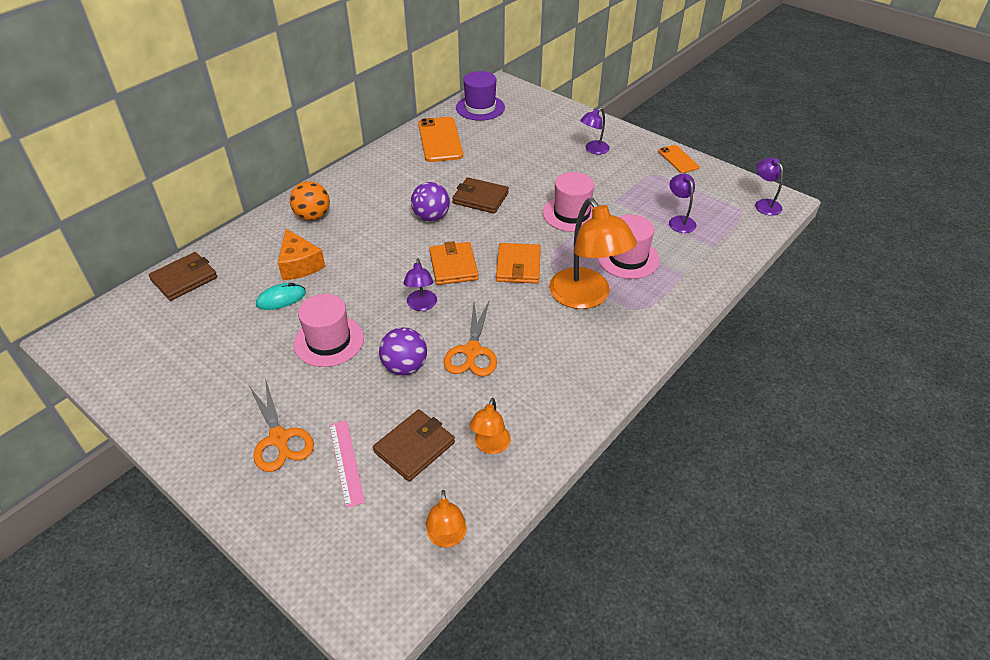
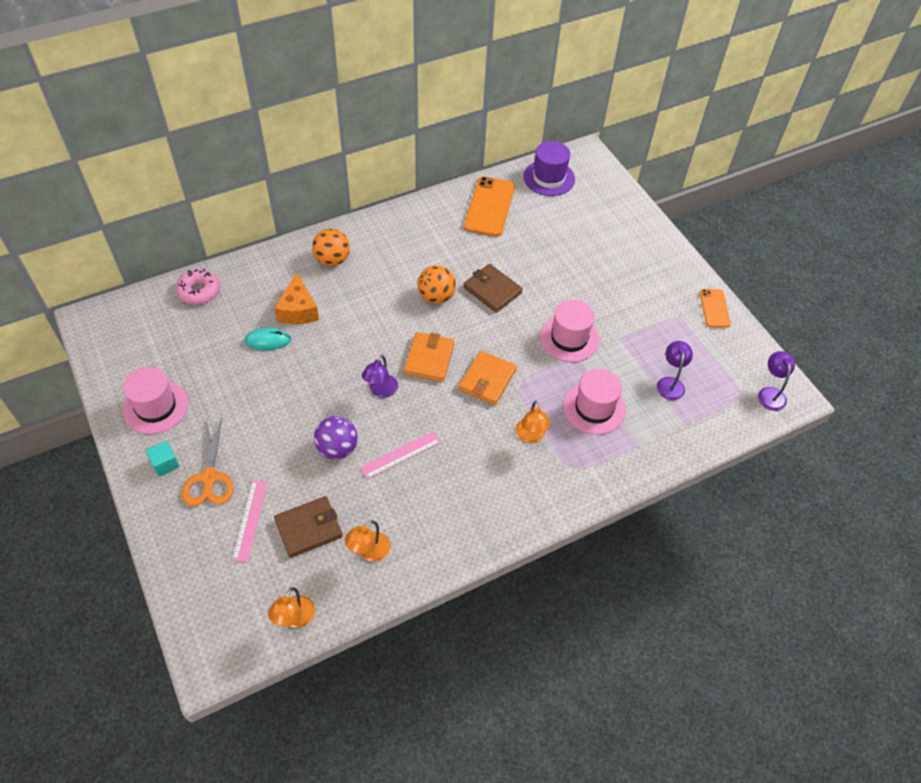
camera: 20 degrees right, 10 degrees up
(184, 279) = (199, 291): brown wallet -> pink donut
(221, 443) = (165, 464): none -> turquoise cube
(329, 341) = (287, 399): pink hat -> pink hat (156, 407)
(431, 217) = (436, 297): purple ball -> orange ball
(472, 351) = (401, 454): orange scissors -> pink ruler
(586, 297) = (530, 436): orange lamp -> orange lamp, size x0.50
(593, 150) = (634, 268): purple lamp -> none

